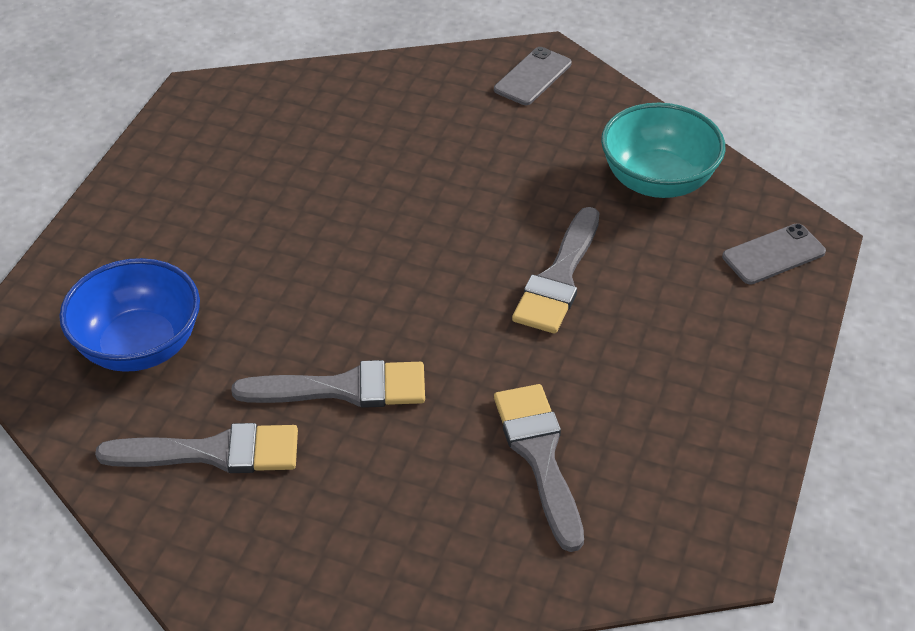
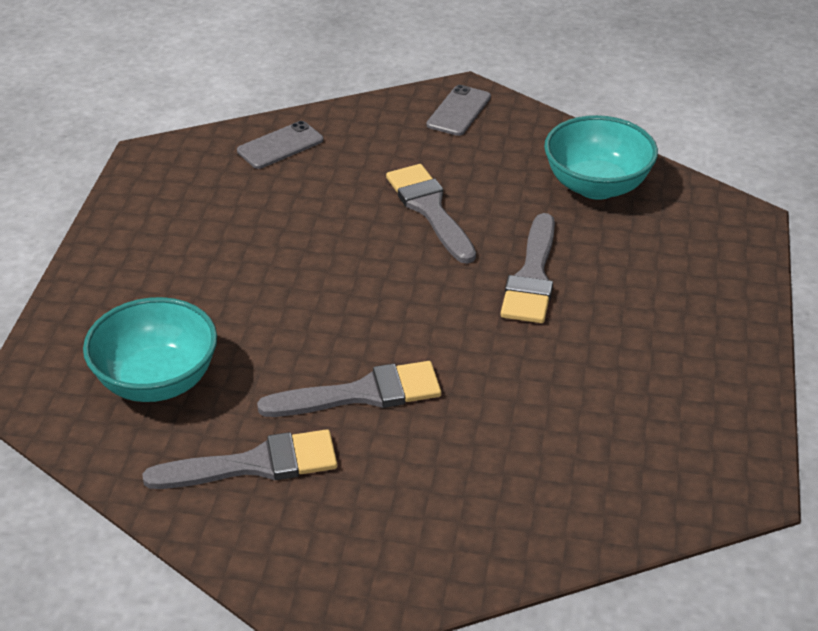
camera: 10 degrees left, 5 degrees down
(139, 346) = (157, 381): blue bowl -> turquoise bowl
(539, 456) = (559, 428): grey brush -> grey brush (430, 209)
(773, 254) = (716, 235): grey phone -> grey phone (280, 146)

